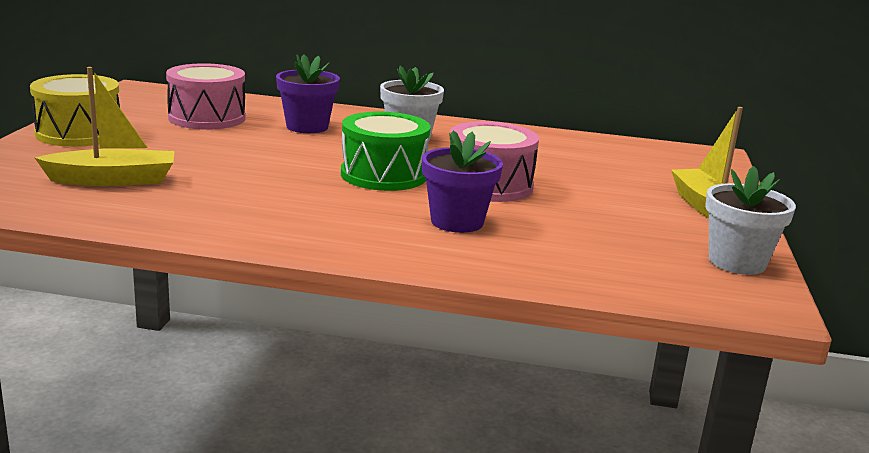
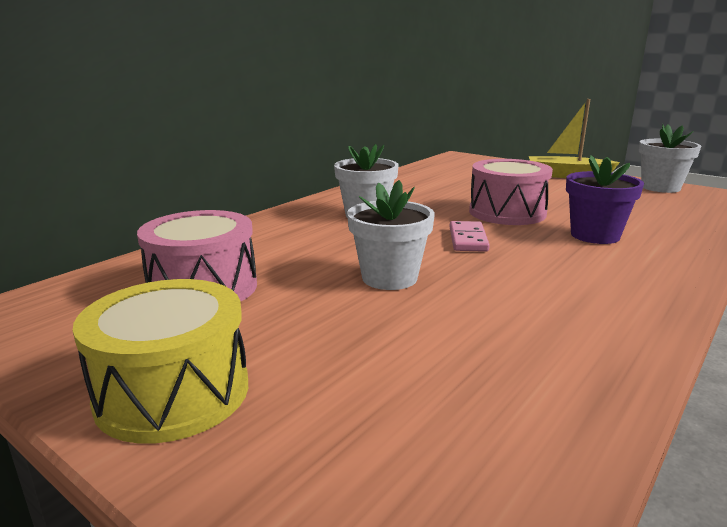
camera: 60 degrees left, 0 degrees up
(113, 180) = (430, 385): yellow boat -> none
(267, 158) = (389, 278): none -> white flower pot
(307, 127) = (294, 245): purple flower pot -> none
(383, 175) = (468, 239): green drum -> pink domino

